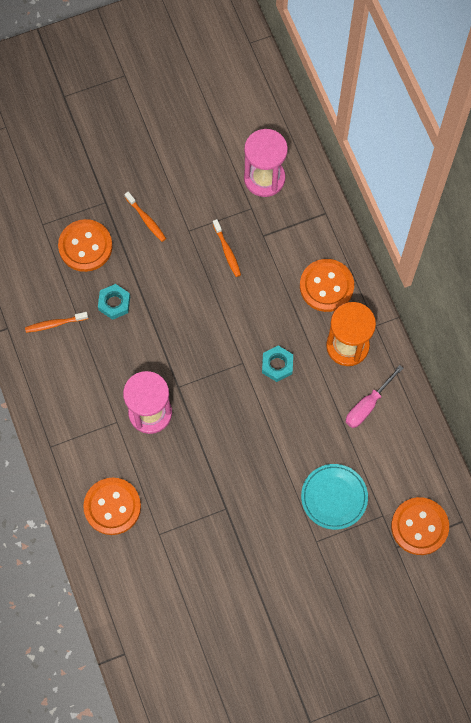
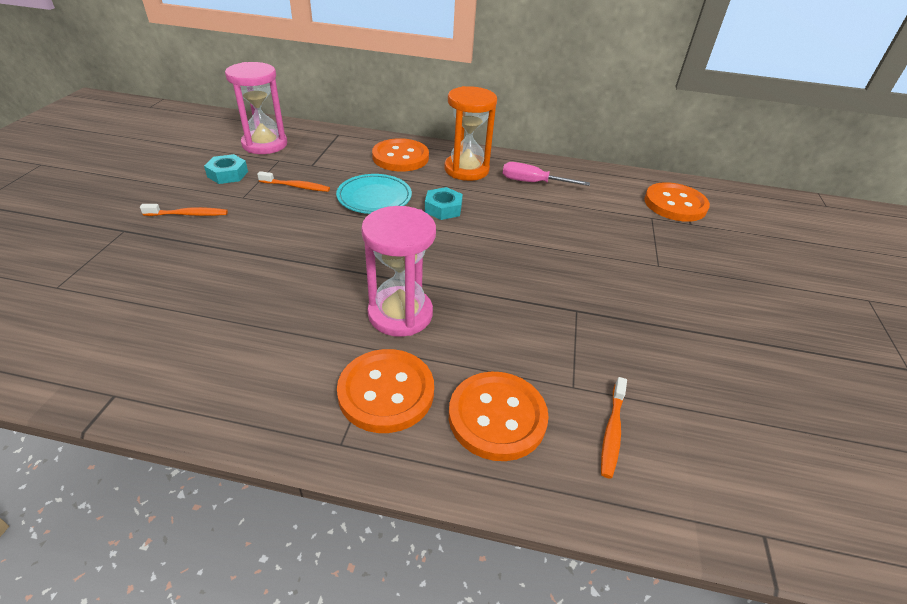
camera: 60 degrees left, 30 degrees down
(55, 324) = (183, 341): orange toothbrush -> orange toothbrush (612, 432)
(85, 246) = (141, 267): orange button -> orange button (386, 392)
(114, 303) = (236, 278): turquoise nut -> turquoise nut (227, 174)
(334, 497) = (614, 235): turquoise plate -> turquoise plate (374, 197)
(367, 405) = (533, 182): pink screwdriver -> pink screwdriver turned 120 degrees clockwise

